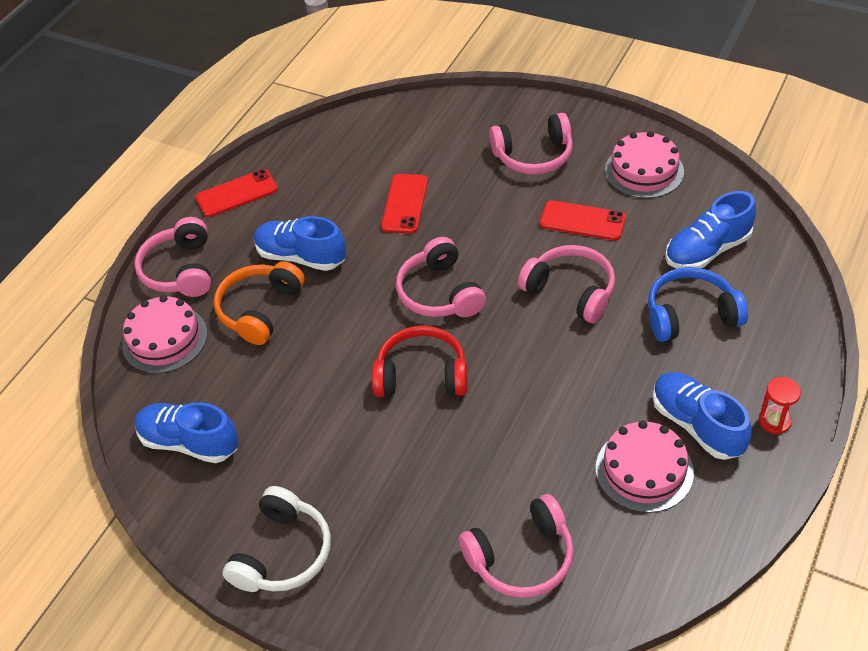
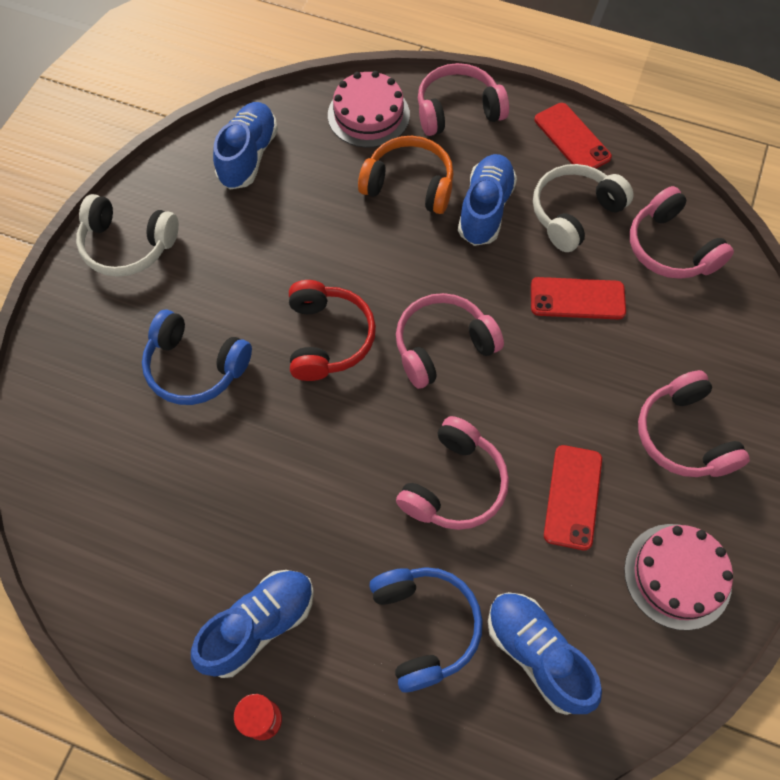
camera: 80 degrees right, 15 degrees up
(318, 199) = (574, 213): none -> white headphones
(441, 482) = (195, 367): none -> blue headphones
(521, 557) = (105, 444): pink headphones -> pink headphones (670, 248)
(644, 470) = (201, 564): pink cake -> none

